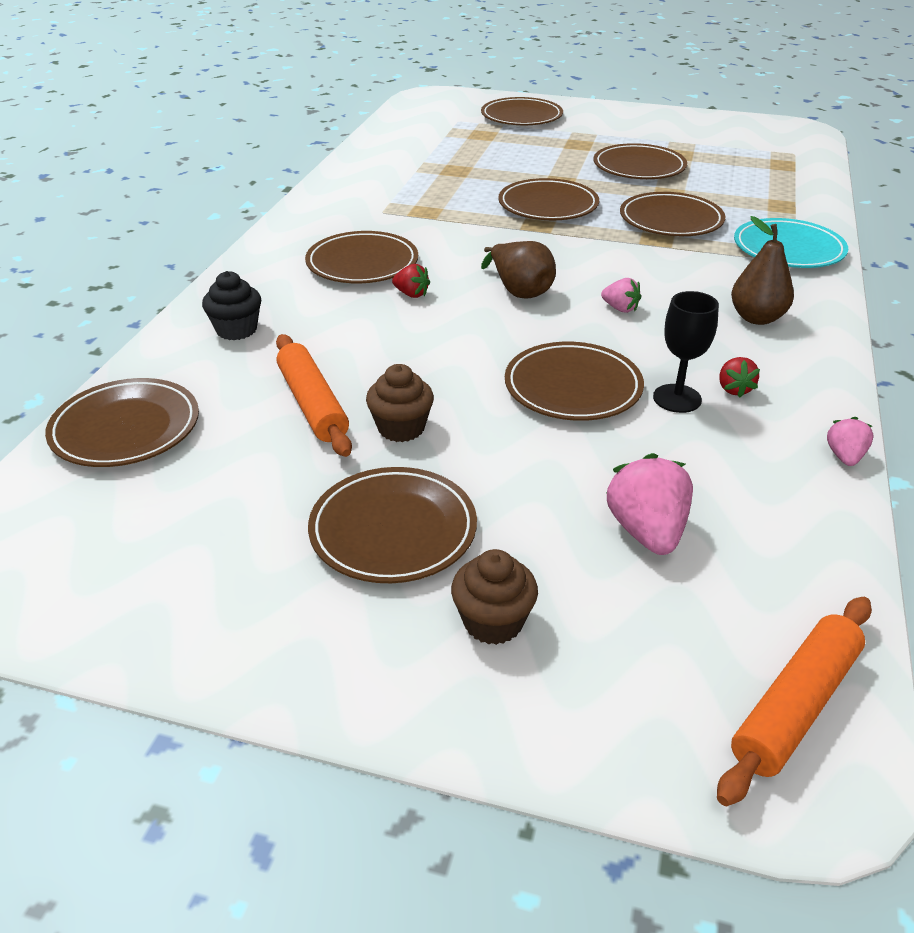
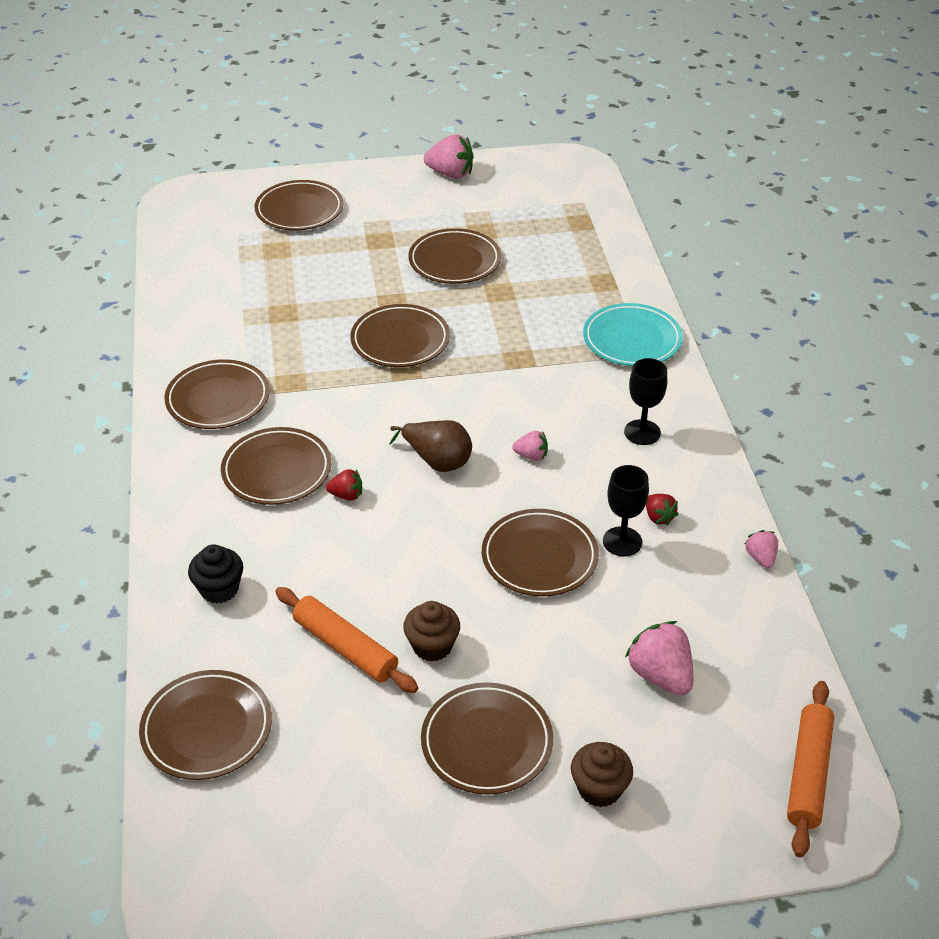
camera: 25 degrees left, 5 degrees up
(671, 220) = (519, 329): brown plate -> brown plate (218, 399)
(674, 118) = (450, 174): none -> pink strawberry
(757, 318) = (642, 432): brown pear -> black goblet

